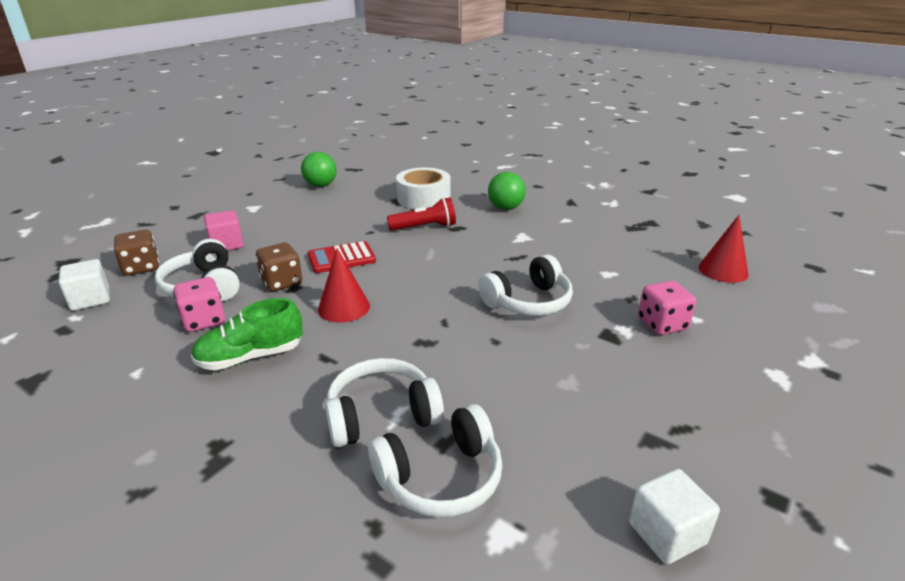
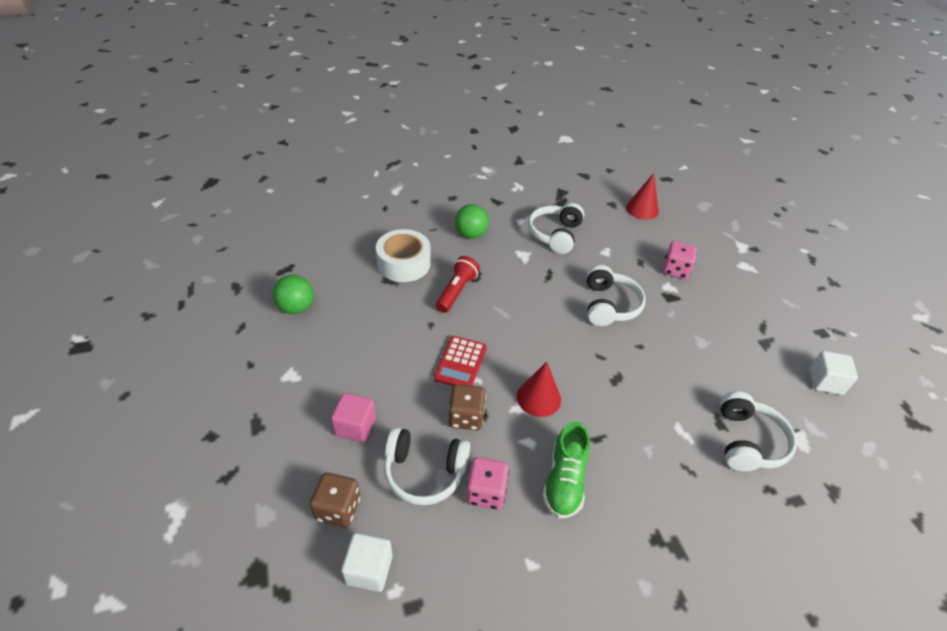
camera: 55 degrees left, 15 degrees up
(382, 415) = (679, 439): white headphones -> white headphones (555, 234)

